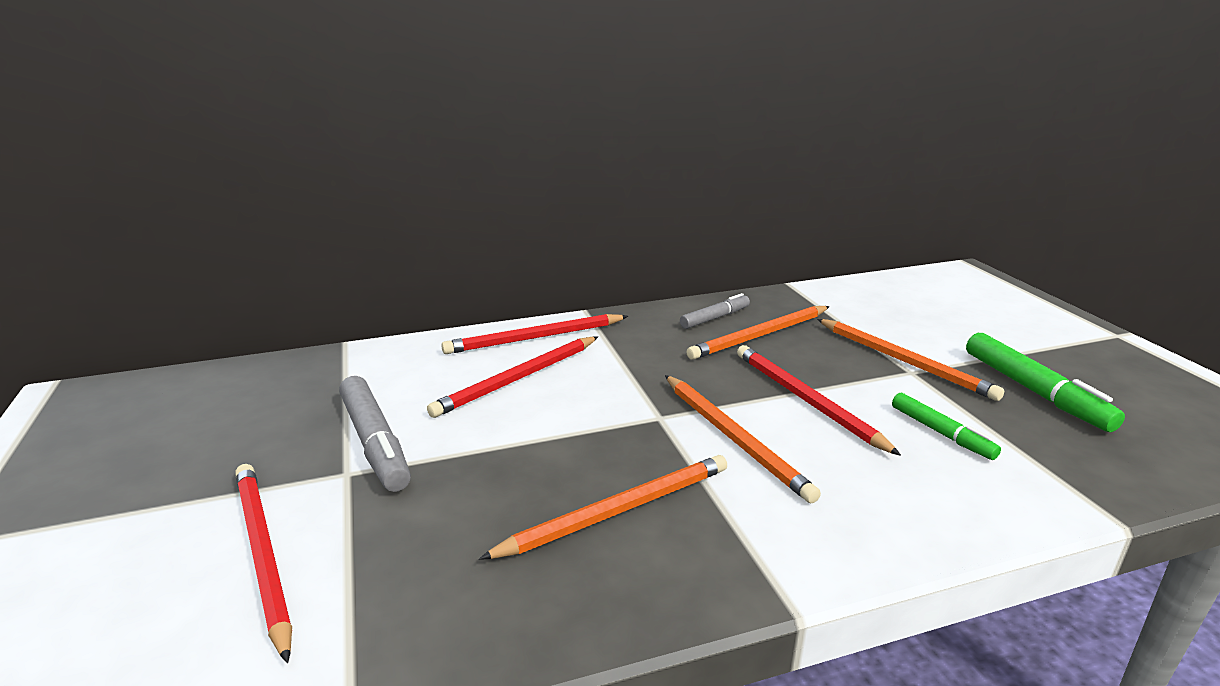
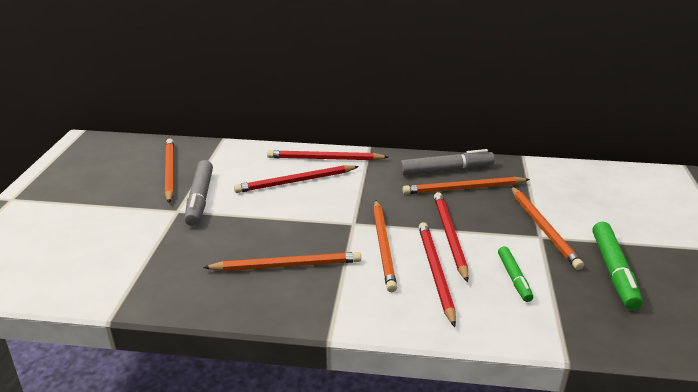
camera: 25 degrees right, 5 degrees up
(263, 555) = (120, 238): red pencil -> red pencil (435, 273)
(283, 412) = (169, 172): none -> orange pencil
(715, 318) = (446, 170): grey marker -> grey marker, size x1.62

